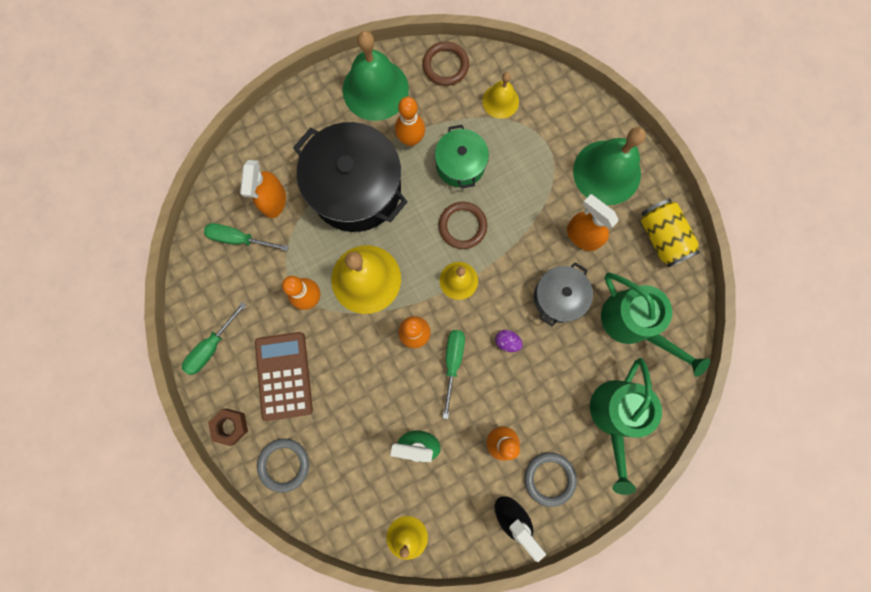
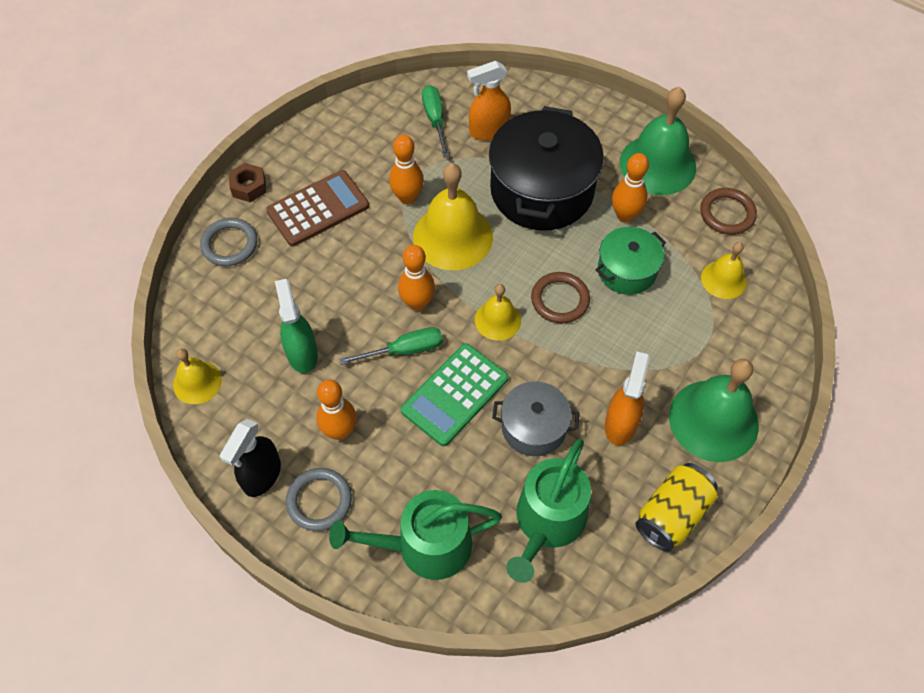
camera: 65 degrees right, 20 degrees down
(211, 347) = (319, 141): green screwdriver -> none
(507, 342) = (454, 394): purple egg -> green calculator

